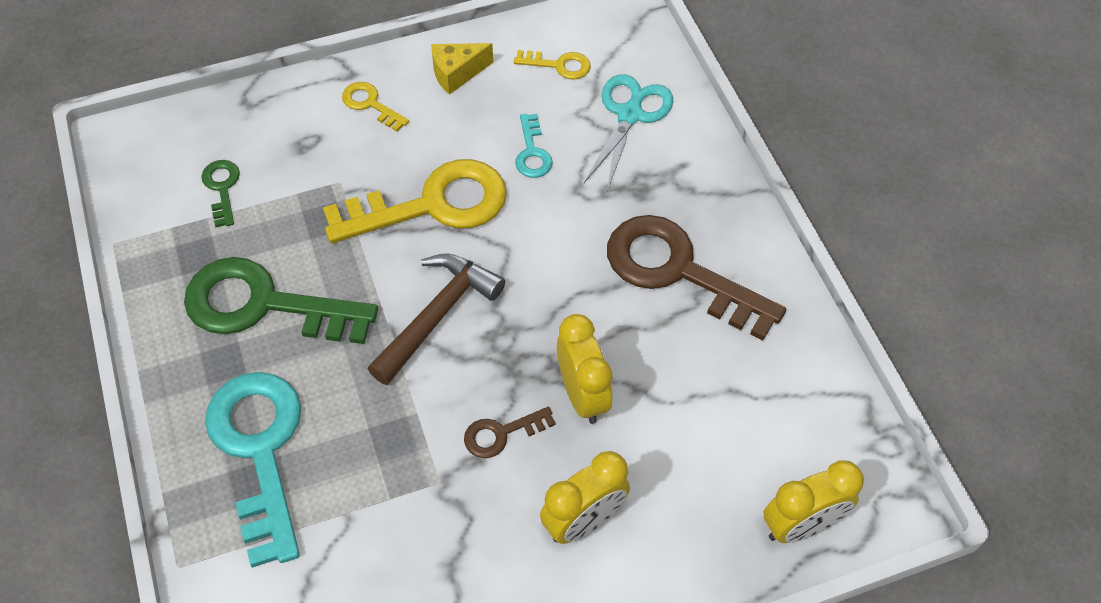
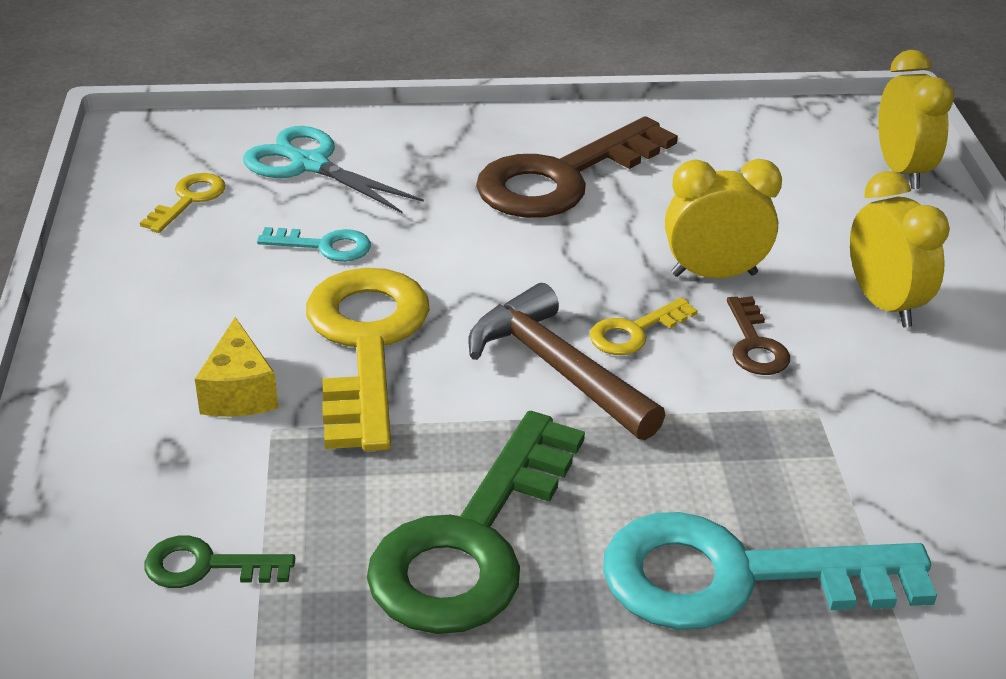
camera: 75 degrees left, 20 degrees down
(370, 104) = (137, 375): yellow key -> yellow key (634, 332)
(457, 73) = (138, 285): yellow cheese -> yellow cheese (239, 392)

